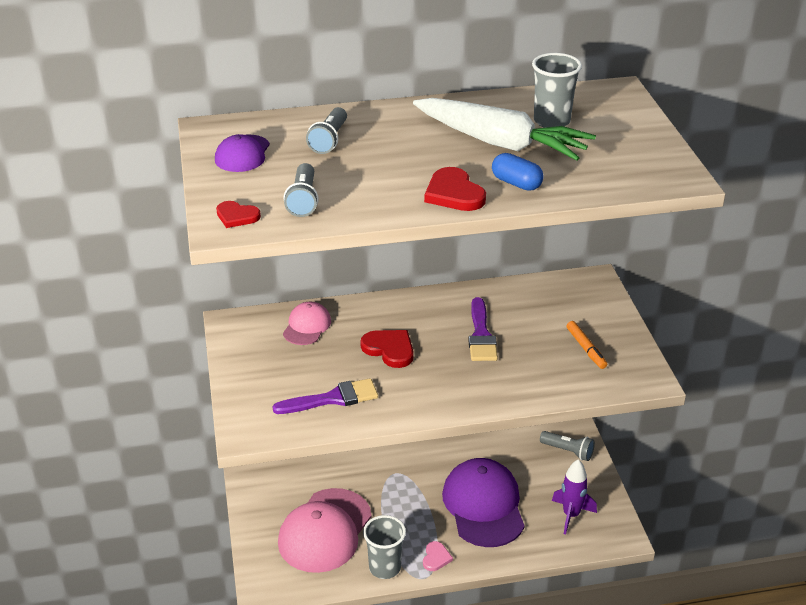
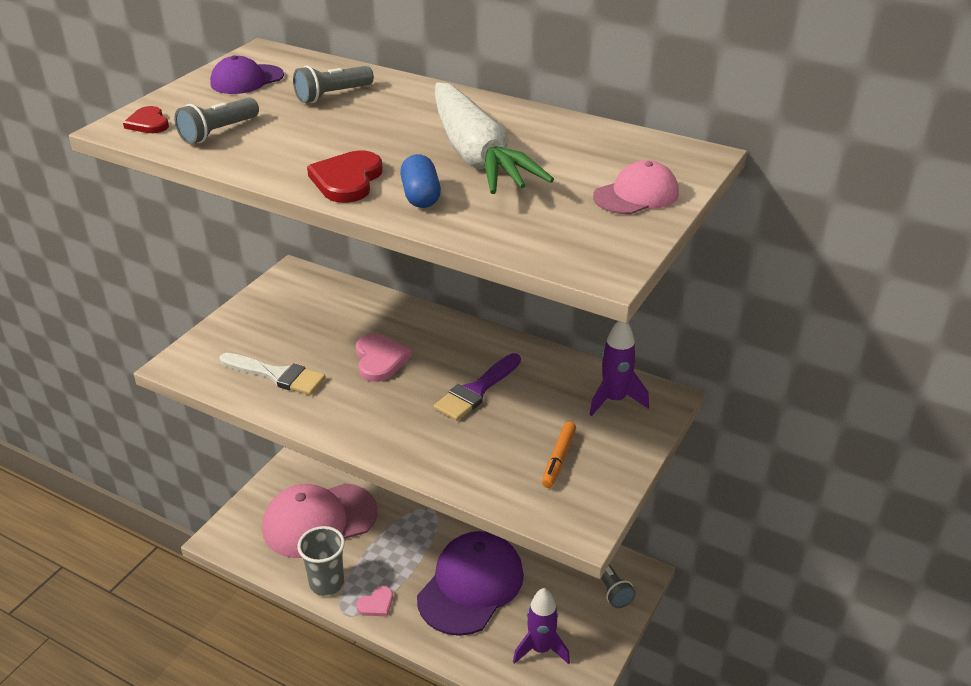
camera: 40 degrees right, 0 degrees up
(307, 326) = (343, 305): pink cap -> pink cap (636, 195)
(332, 398) = (277, 375): purple brush -> white brush
(389, 349) = (380, 360): red heart -> pink heart
(552, 121) = (566, 157): grey cup -> none
(569, 296) = (614, 400): none -> purple rocket

